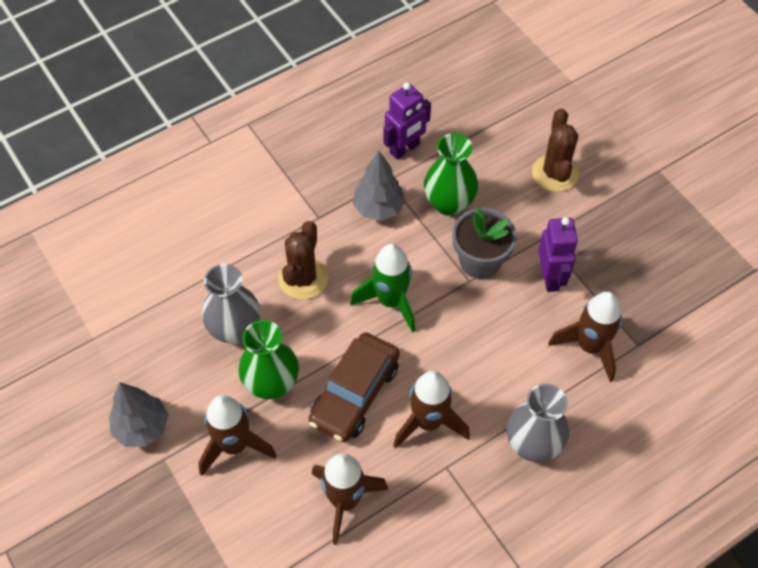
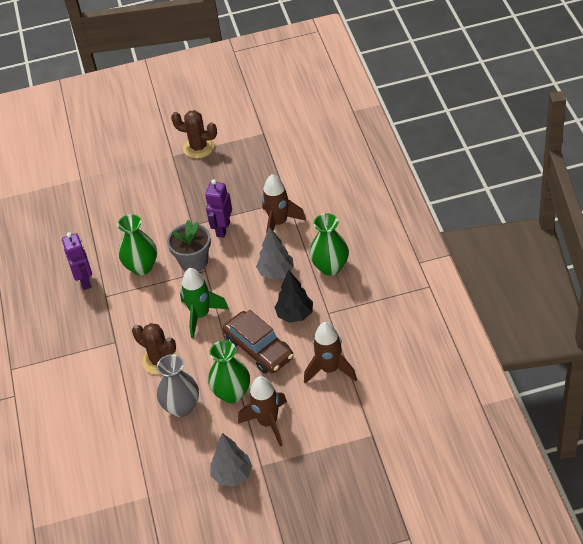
camera: 65 degrees left, 10 degrees down
(378, 208) = (125, 306): grey tree -> grey tree (276, 272)
(428, 422) = (295, 315): brown rocket -> black tree
(532, 444) = (330, 267): grey vase -> green vase
(550, 277) = (223, 229): purple robot -> purple robot turned 90 degrees counterclockwise
(555, 173) = (147, 206): brown cactus -> brown cactus (199, 147)

